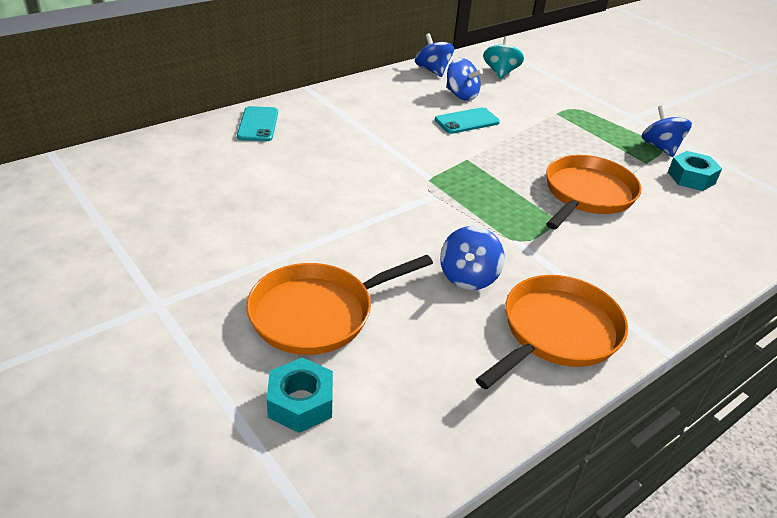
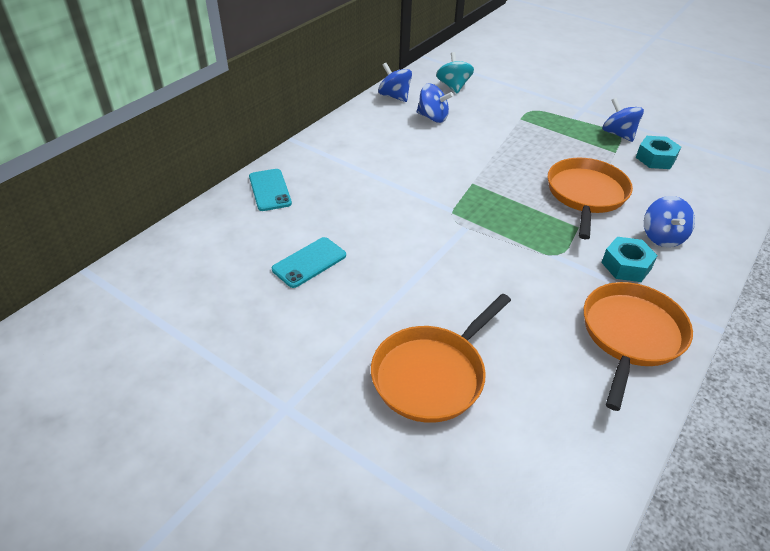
camera: 15 degrees left, 5 degrees up
(300, 403) = (467, 468): turquoise nut -> turquoise nut (626, 265)
(467, 121) = (451, 144): turquoise phone -> turquoise phone (309, 262)
(468, 277) = (535, 302): blue spinning top -> blue spinning top (662, 237)

